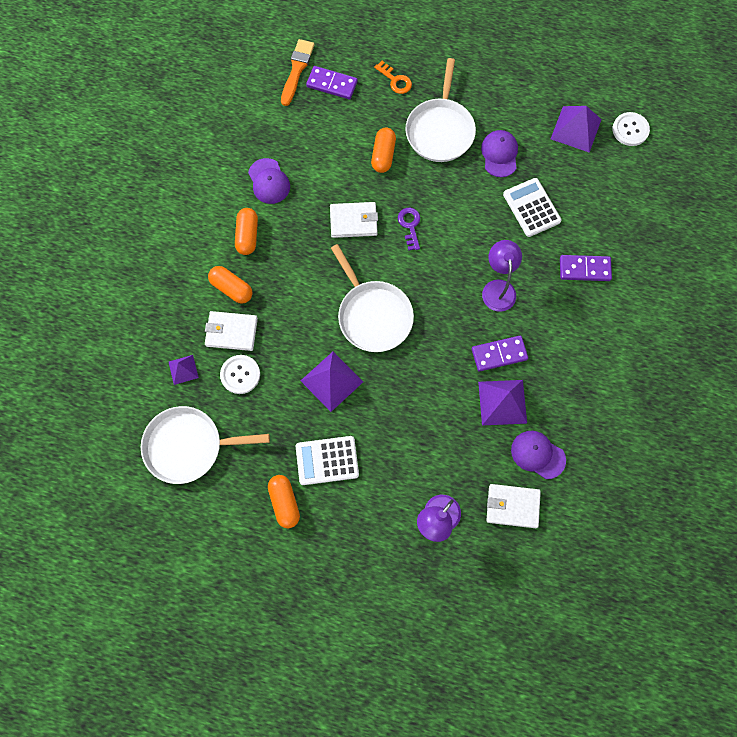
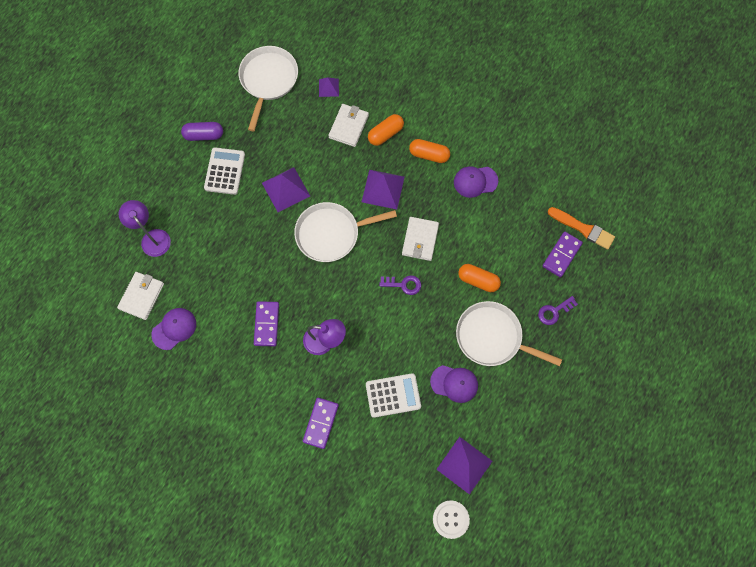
camera: 105 degrees right, 0 degrees up
(240, 375) = (312, 125): white button -> none
(284, 502) = (204, 135): orange capsule -> purple capsule
(395, 80) = (554, 311): orange key -> purple key
(502, 402) = (226, 314): purple pyramid -> purple pyramid (383, 189)

